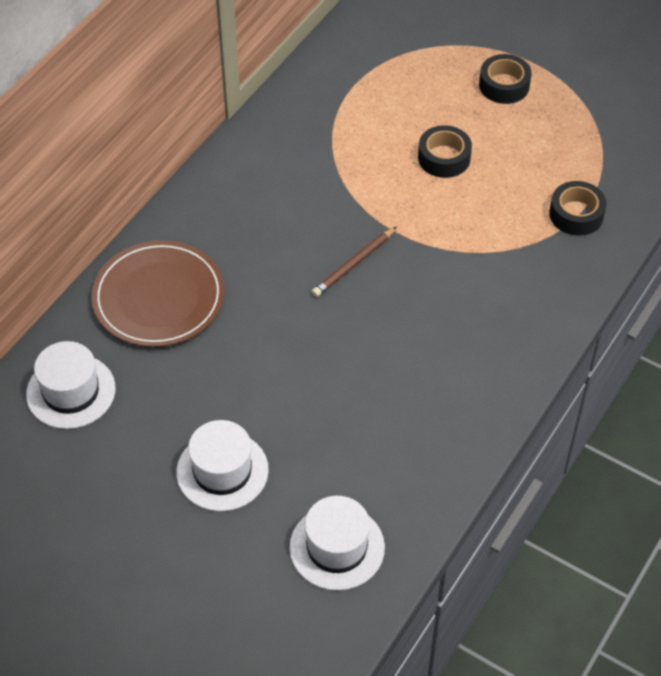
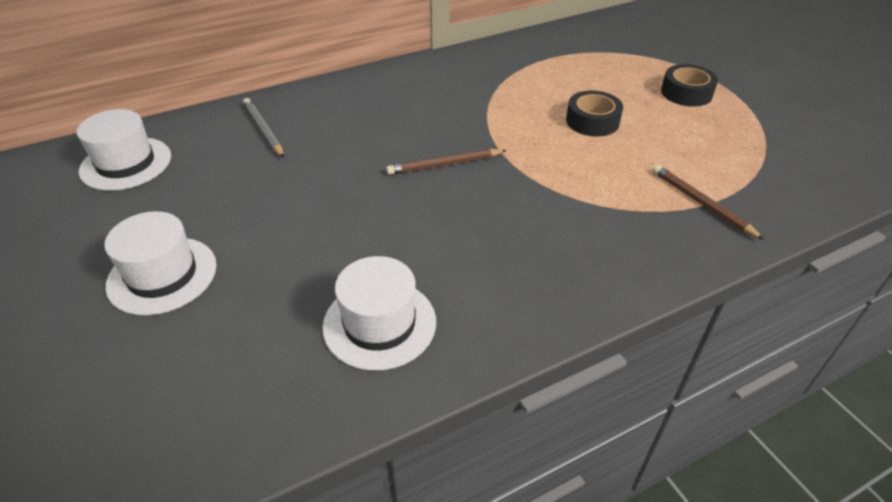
camera: 30 degrees right, 10 degrees down
(159, 297) = (263, 129): brown plate -> grey pencil
(337, 547) = (181, 406): white hat -> white hat (379, 324)
(576, 214) = (701, 203): black tape -> brown pencil

